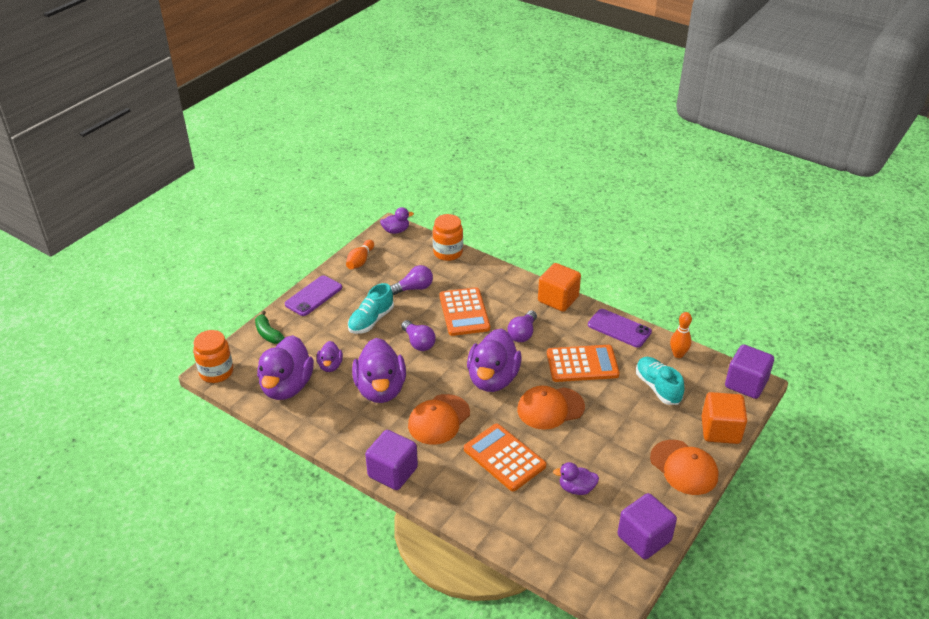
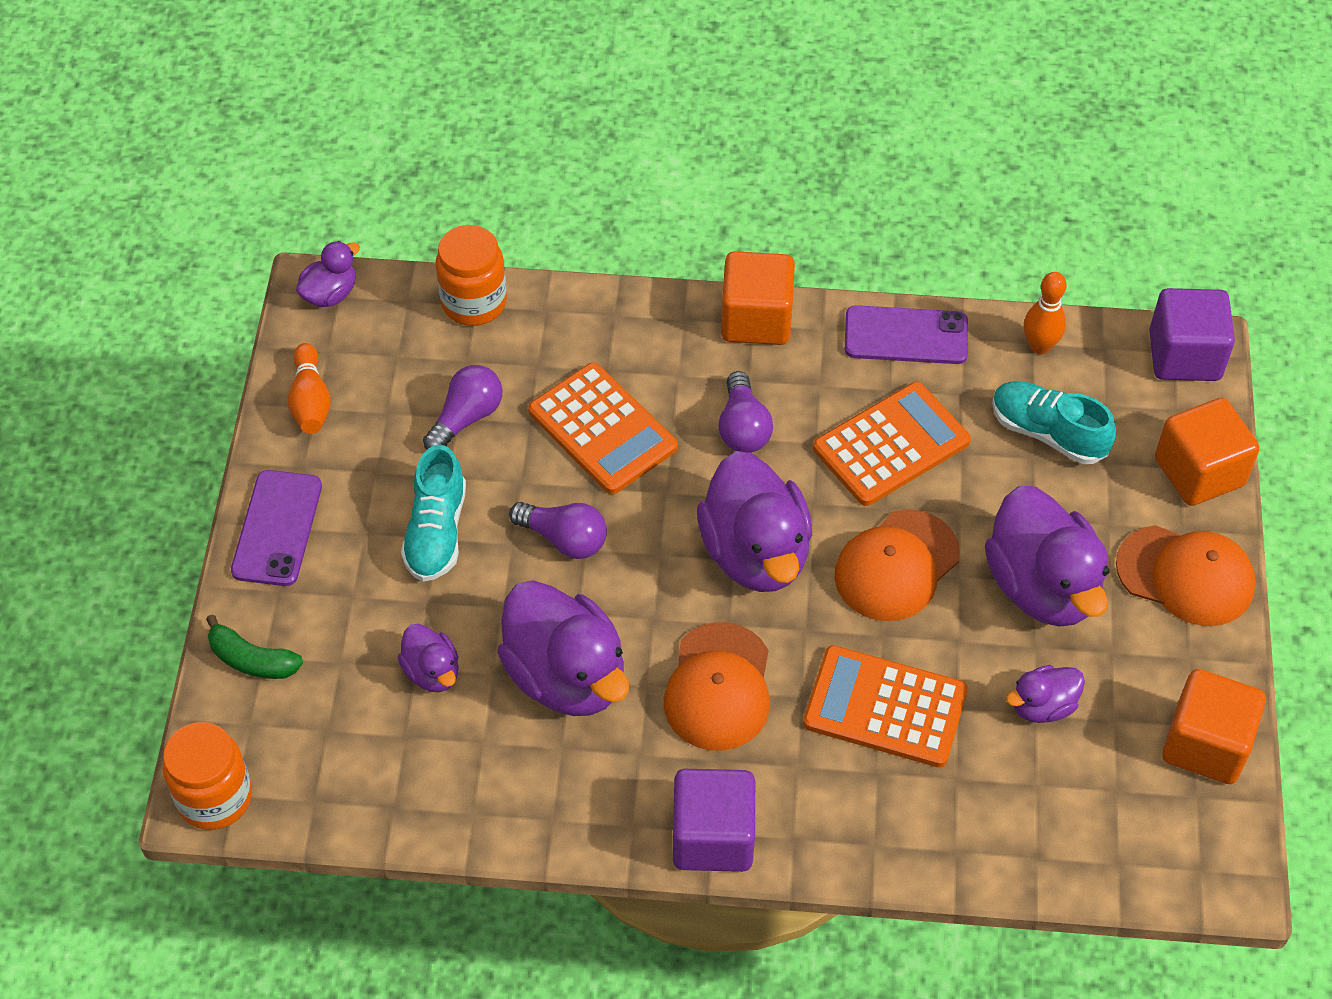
camera: 30 degrees left, 15 degrees up
(287, 386) = (382, 759): purple duck -> purple duck (1042, 587)
(644, 538) = (1205, 744): purple cube -> orange cube

